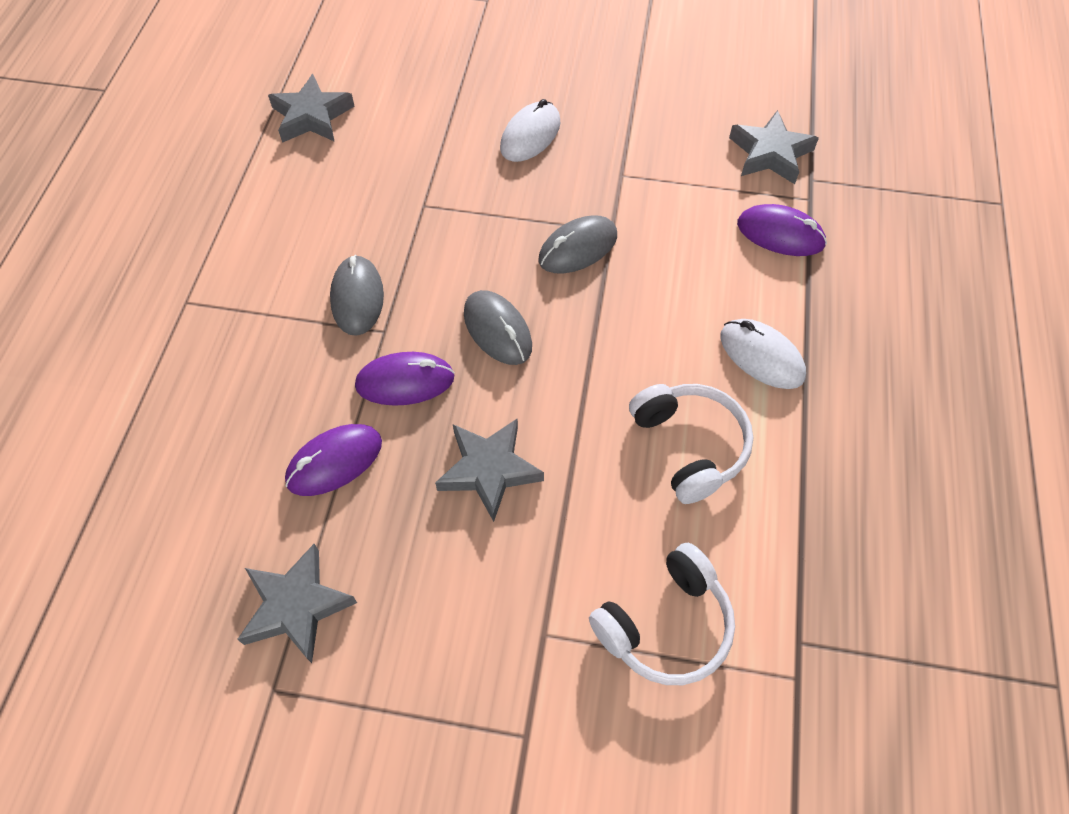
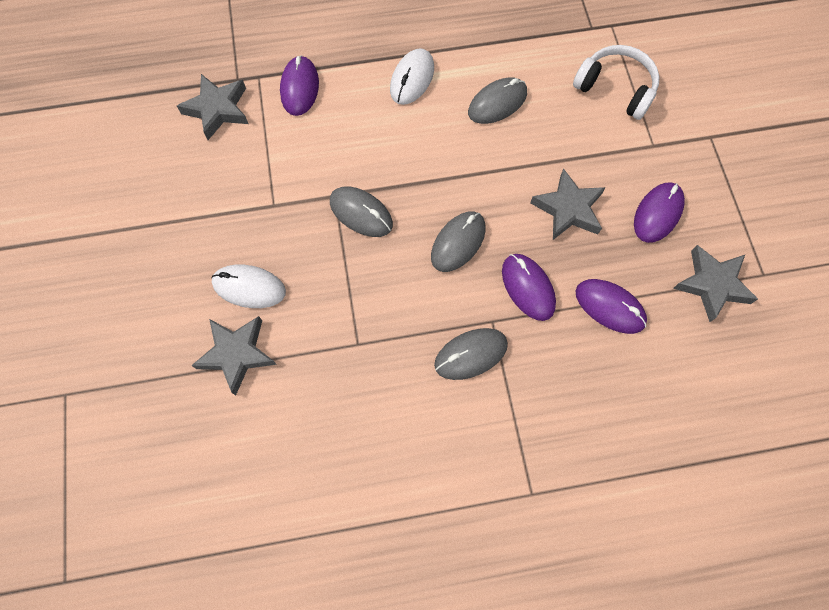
camera: 110 degrees left, 10 degrees up
(312, 116) = (282, 495): grey star -> grey star (237, 354)
(432, 584) = (657, 213): none -> purple mouse
(689, 446) = (497, 103): white headphones -> grey mouse

